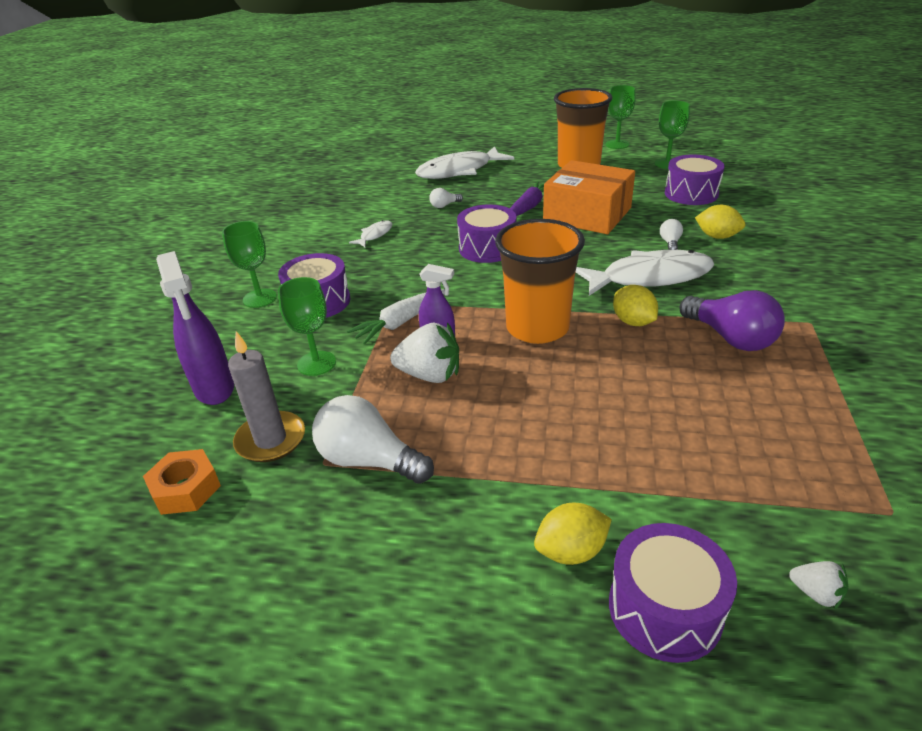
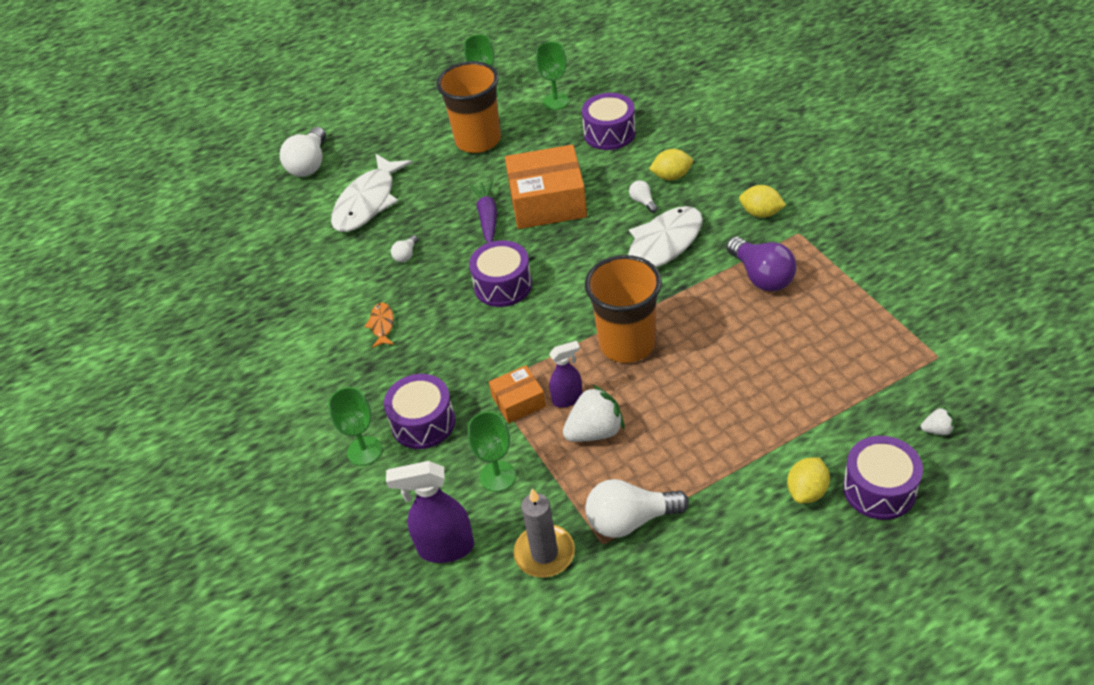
camera: 35 degrees left, 10 degrees up
(186, 489) = (533, 624): orange nut -> none
(214, 389) = (445, 548): purple spray bottle -> purple spray bottle turned 150 degrees clockwise
(375, 235) = (382, 325): white fish -> orange fish
(400, 323) = (518, 401): white carrot -> orange box
(450, 142) = (309, 164): none -> white light bulb
(633, 322) = (687, 299): yellow lemon -> yellow lemon (761, 213)
(730, 338) = (761, 276): purple light bulb -> purple light bulb turned 45 degrees clockwise

